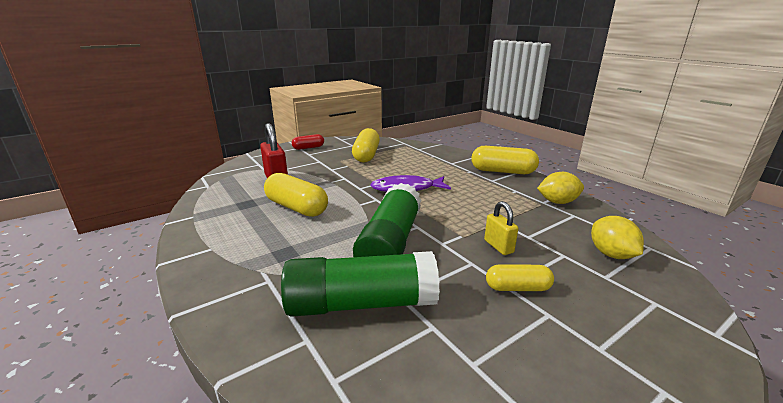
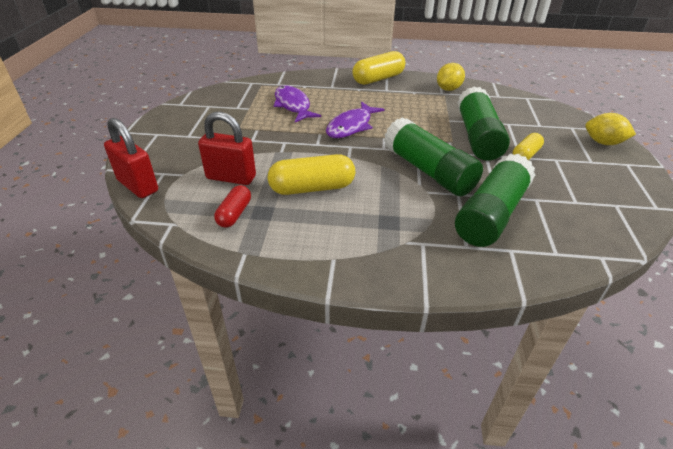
camera: 50 degrees left, 15 degrees up
(237, 164) = (138, 186): none -> red padlock
(308, 148) = (169, 129): red capsule -> red capsule (234, 214)
(366, 155) = (249, 111): yellow capsule -> none
(398, 163) = (293, 105): none -> purple fish
(498, 246) = (477, 137): yellow padlock -> green glue stick
(611, 254) = (522, 111): yellow lemon -> yellow lemon (603, 143)

